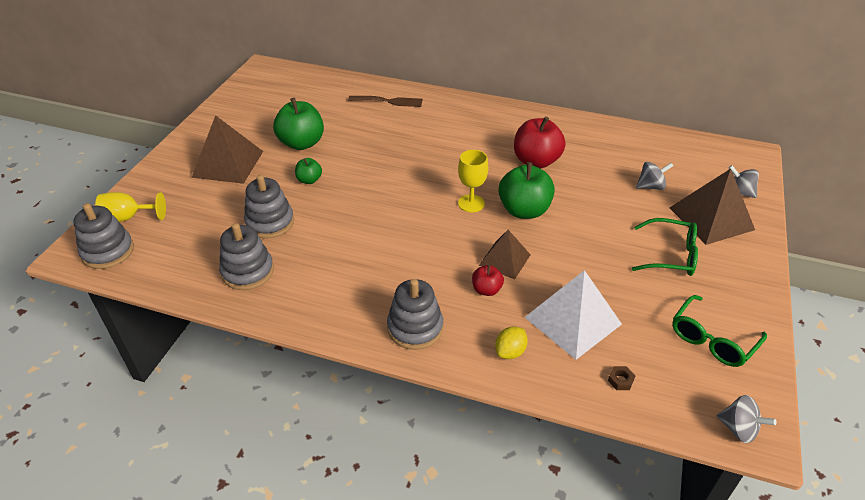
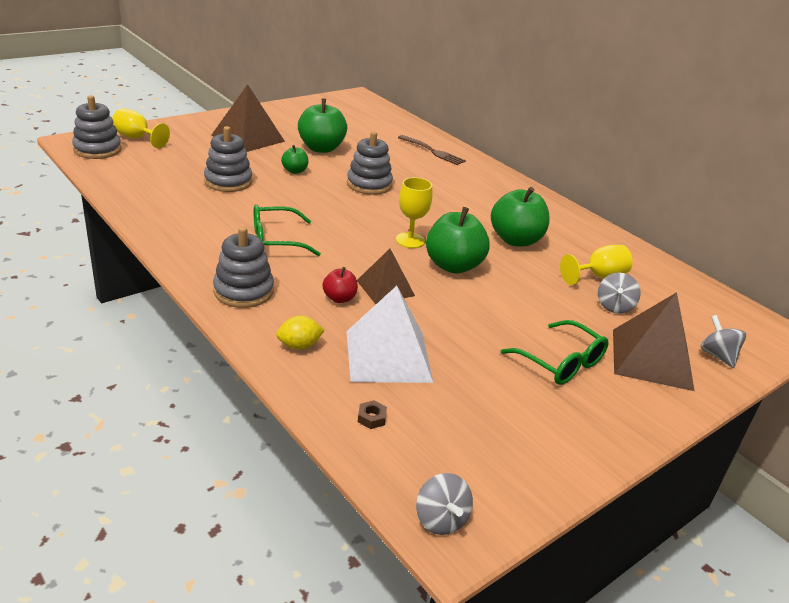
camera: 30 degrees right, 10 degrees down
(248, 271) = (170, 201): grey stacking toy -> grey stacking toy (369, 184)
(536, 161) = (515, 240): red apple -> green apple
(616, 165) = (598, 276): none -> yellow goblet
(650, 186) = (614, 306): grey spinning top -> grey spinning top turned 90 degrees clockwise
(712, 340) = (513, 442): green glasses -> green glasses (275, 240)

